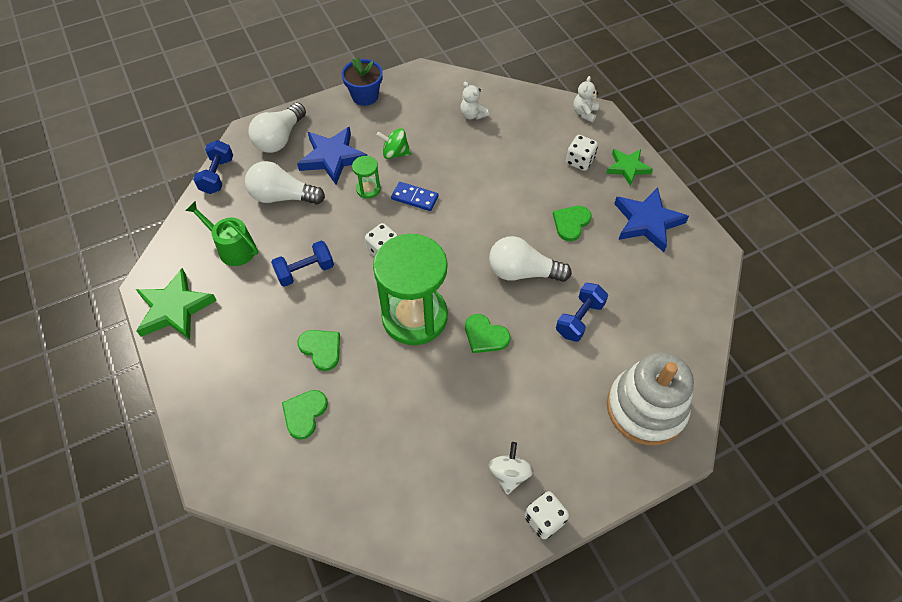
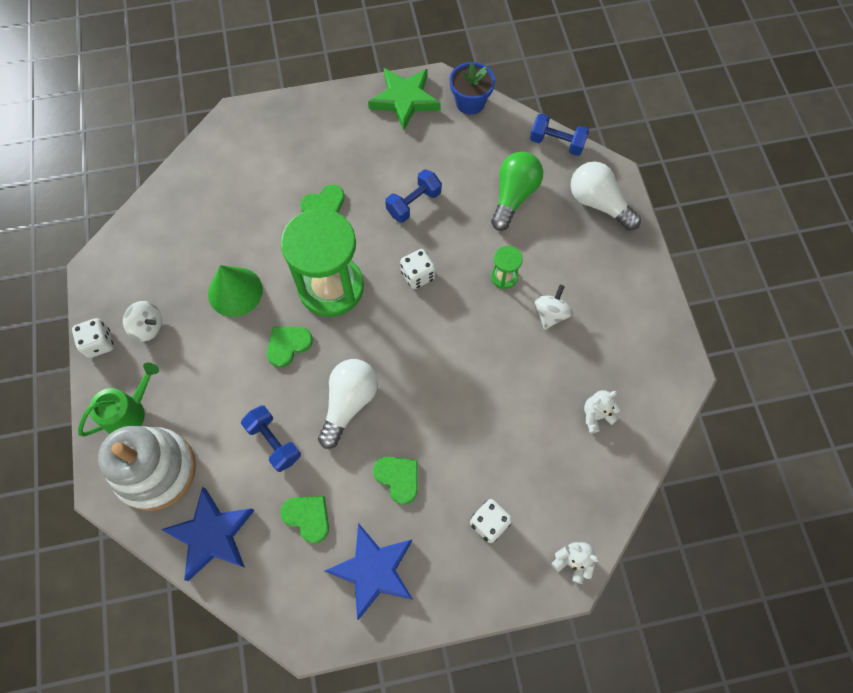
camera: 105 degrees right, 10 degrees up
(233, 248) = (459, 148): green watering can -> green watering can (129, 413)
(283, 197) = (513, 196): white light bulb -> green light bulb
(304, 413) = (266, 183): green heart -> green heart (307, 517)
(305, 271) = (414, 203): blue dumbbell -> blue dumbbell turned 60 degrees clockwise
(332, 158) = (558, 250): blue star -> blue star (212, 535)
(365, 96) = (652, 300): blue flower pot -> blue flower pot (470, 102)
(395, 153) = (550, 314): green spinning top -> white spinning top
(415, 198) = (480, 320): blue domino -> none
(443, 401) = (235, 291): none -> green cone
(627, 168) = (463, 582): green star -> none

